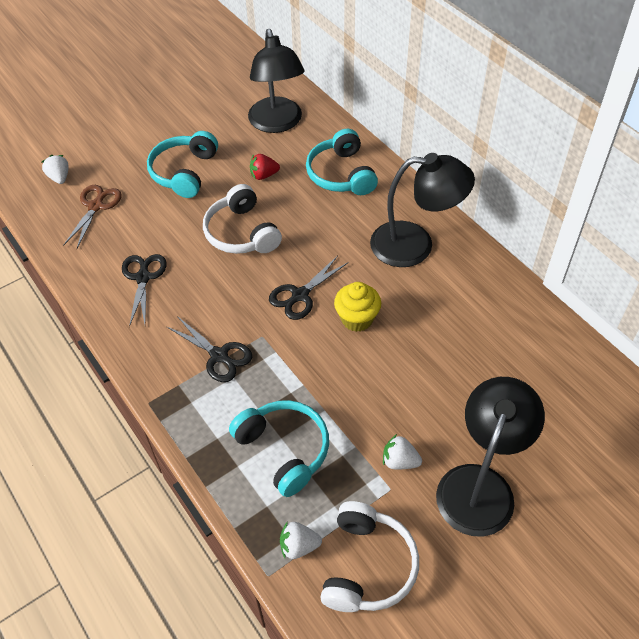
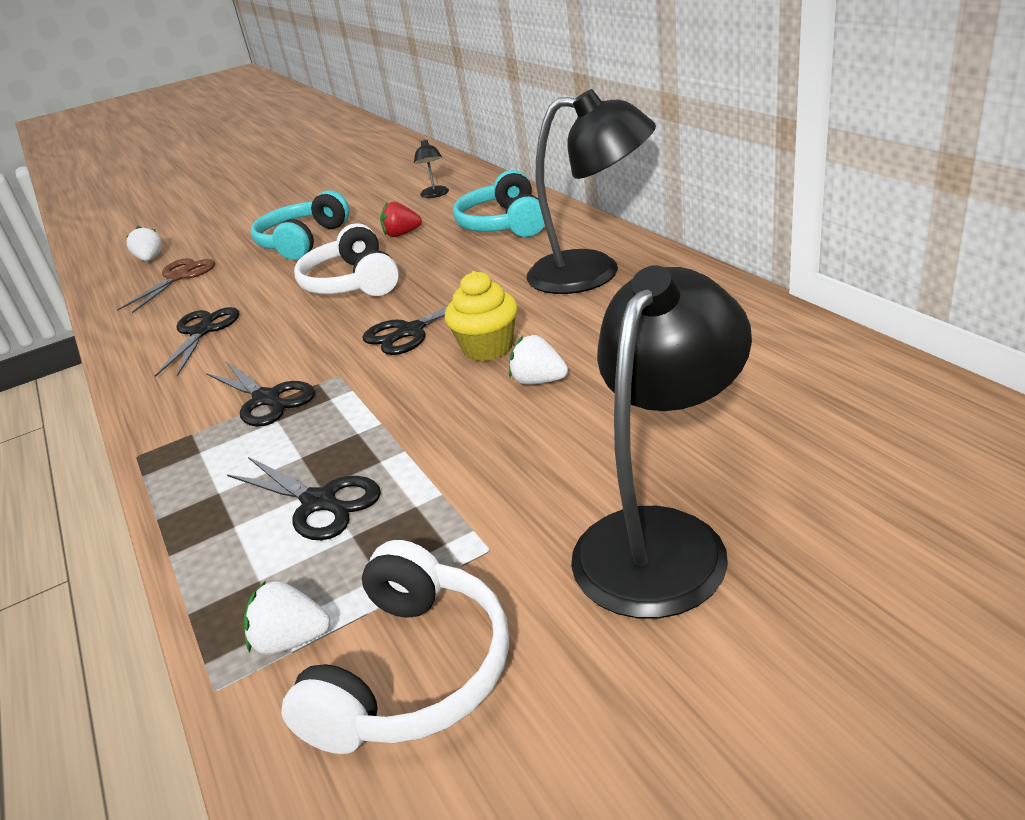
camera: 10 degrees right, 20 degrees down
(277, 123) = (435, 195): black lamp -> black lamp, size x0.42
(284, 450) = (320, 502): turquoise headphones -> black scissors
(399, 461) = (515, 510): white strawberry -> white strawberry (538, 381)

